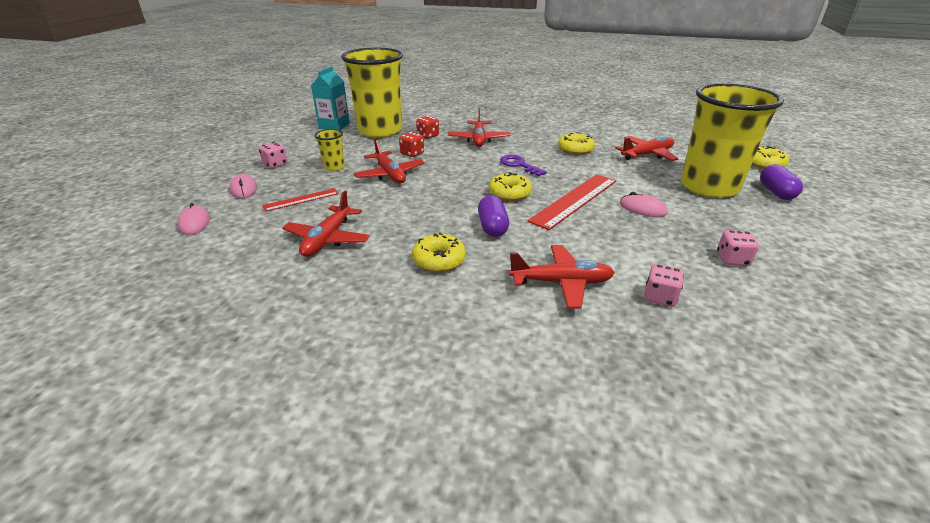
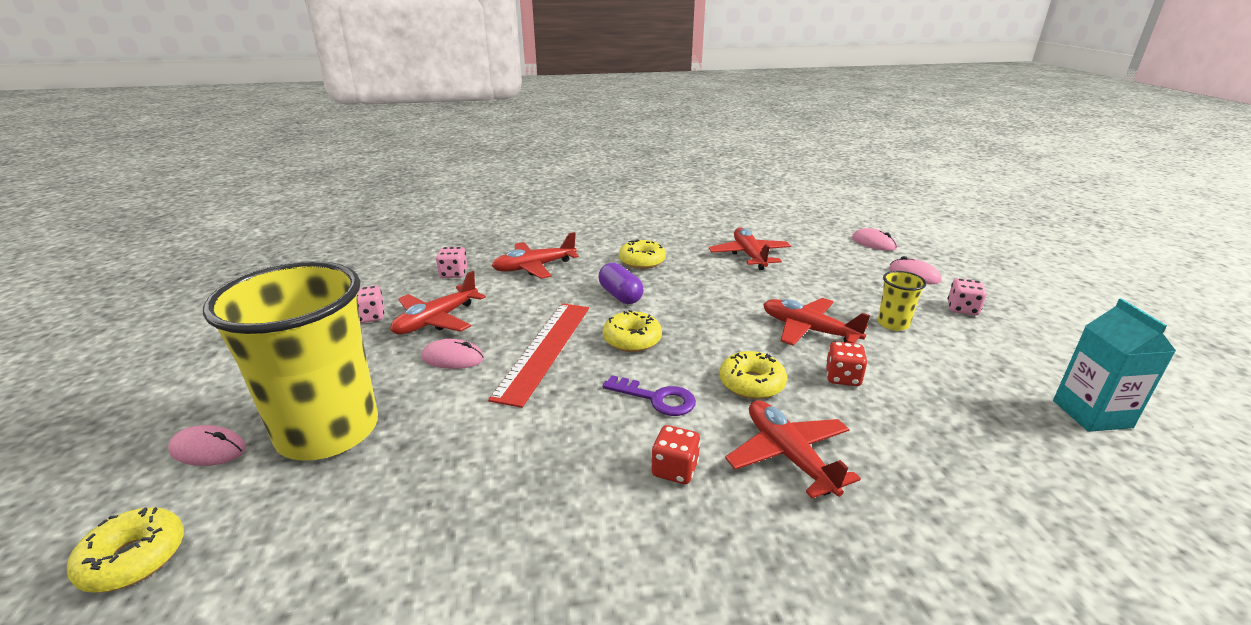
camera: 155 degrees right, 5 degrees down
(301, 199) = (838, 278): red ruler -> none
(380, 131) = (994, 425): yellow cup -> none
(428, 136) = (892, 437): red dice -> red dice (674, 469)
(575, 149) = (577, 482): yellow donut -> yellow donut (751, 383)
(647, 155) = (416, 511): red plane -> red plane (436, 320)
(776, 192) = (208, 449): purple capsule -> pink mouse

